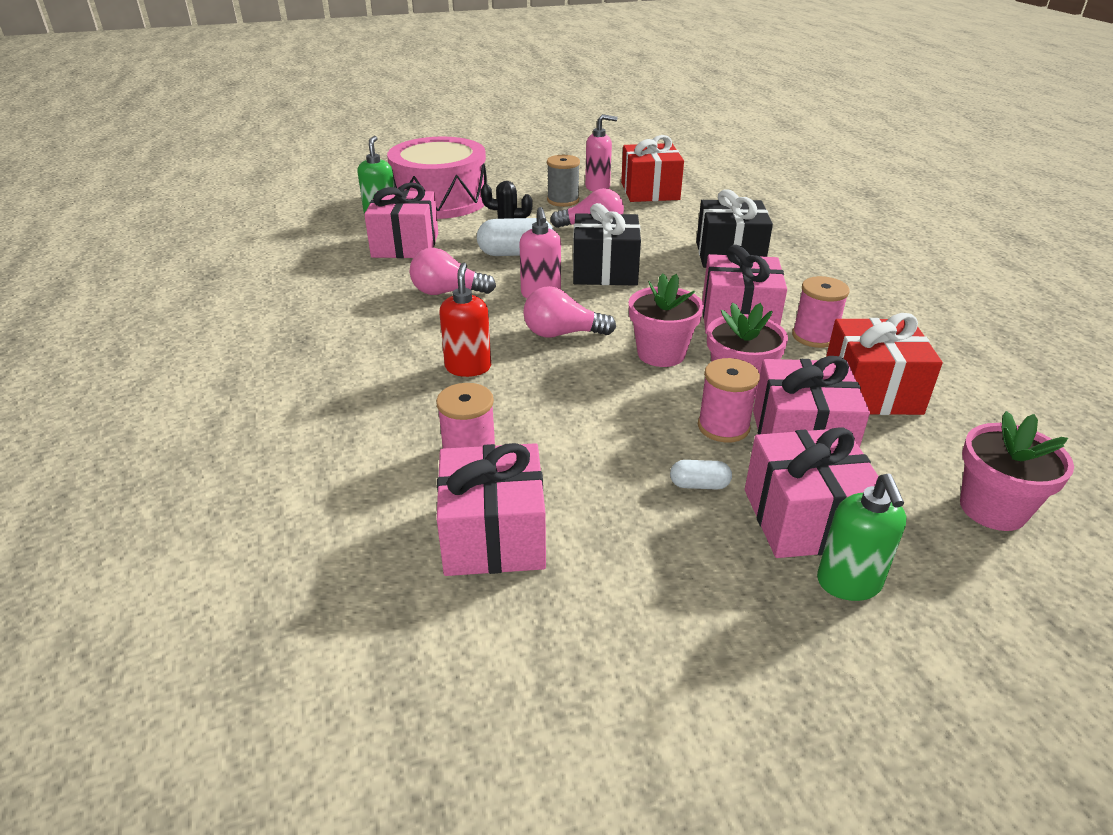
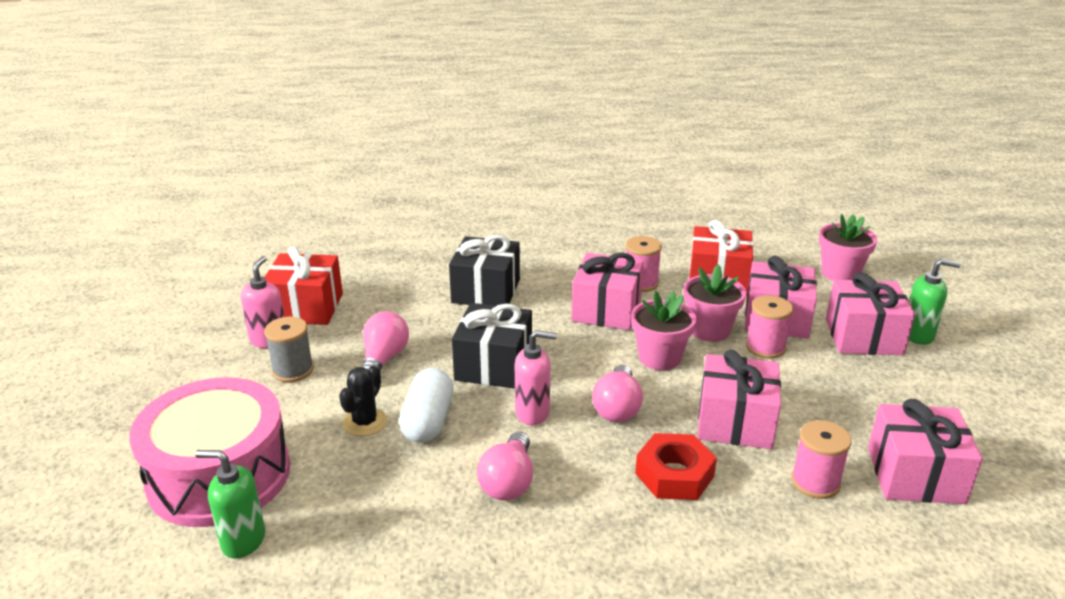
camera: 80 degrees left, 5 degrees down
(405, 245) = (359, 515): pink gift -> pink gift (735, 422)
(468, 367) = (674, 474): red soap dispenser -> red nut
(699, 485) = (836, 370): white capsule -> none

